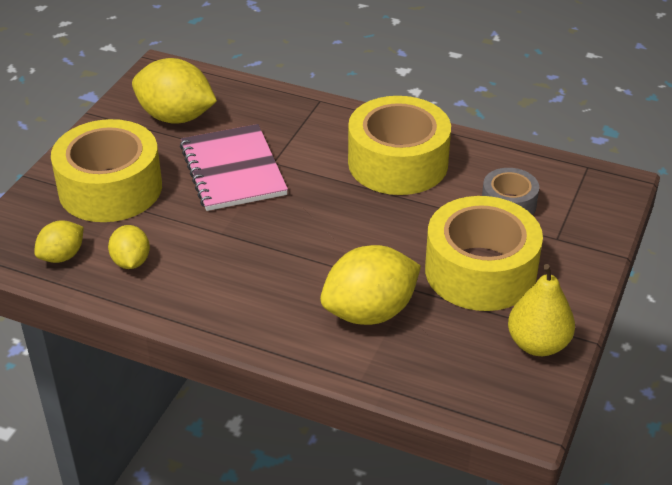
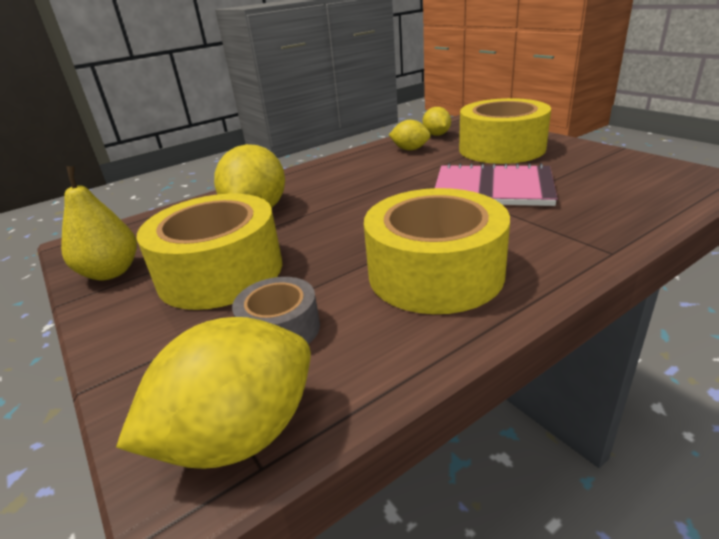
camera: 125 degrees right, 10 degrees down
(176, 117) = (601, 176): yellow lemon -> yellow lemon (239, 435)

